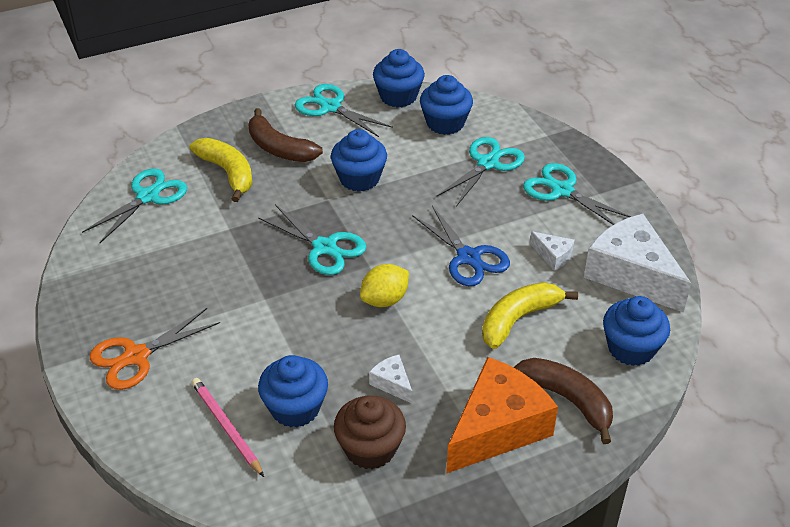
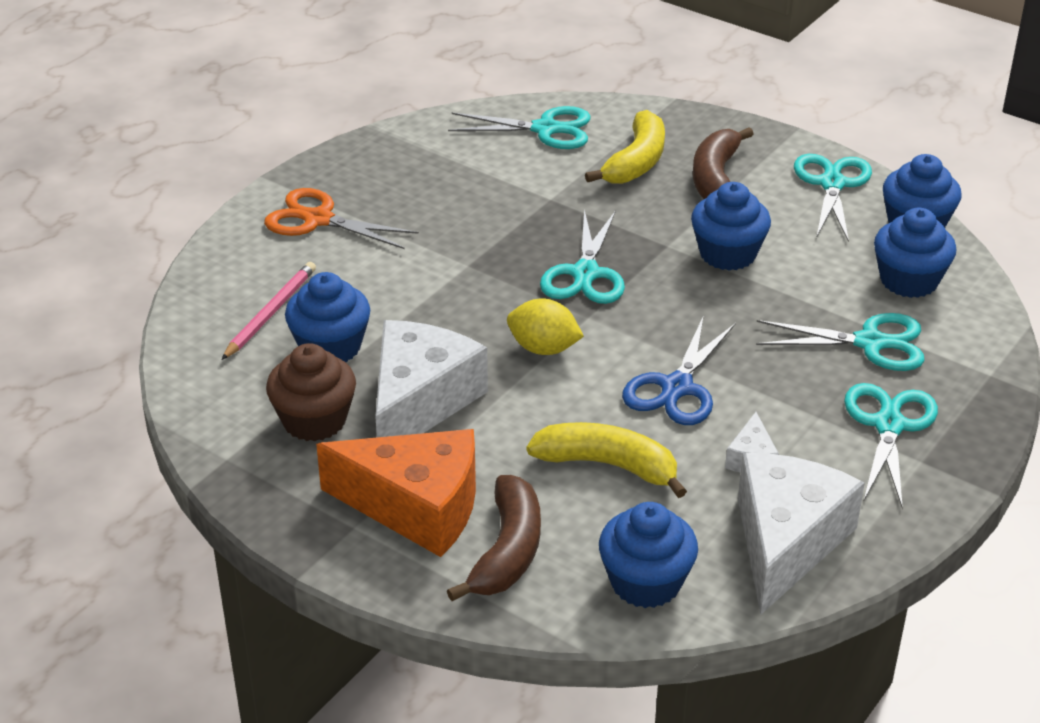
camera: 60 degrees right, 5 degrees down
(392, 383) = (419, 402): white cheese -> white cheese, size x2.31

